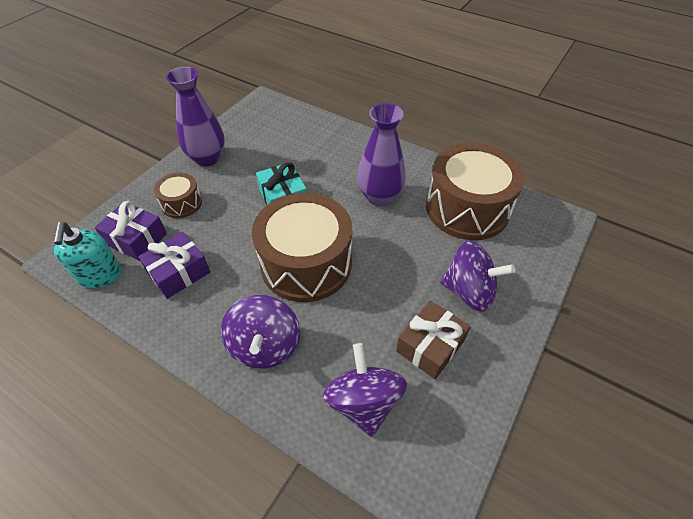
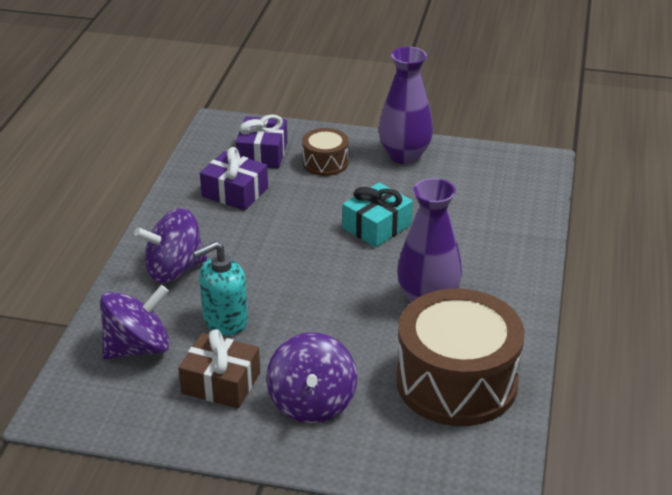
camera: 70 degrees right, 15 degrees down
(100, 275) = (209, 150): turquoise soap dispenser -> turquoise soap dispenser (225, 320)
(306, 263) = (288, 269): brown drum -> none

